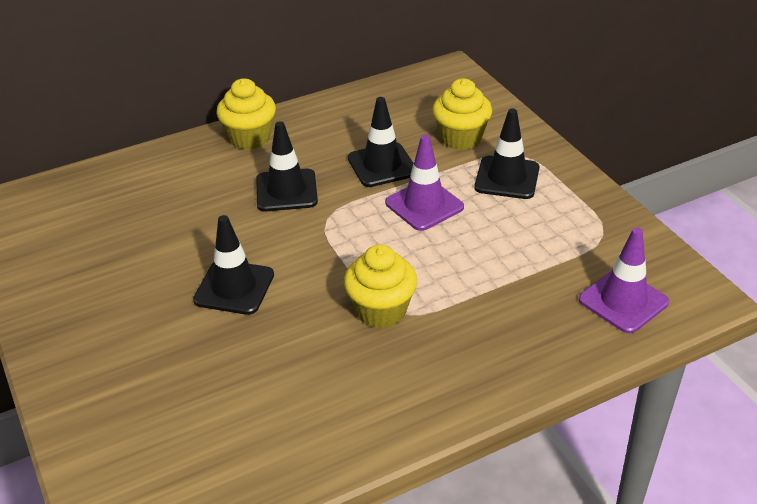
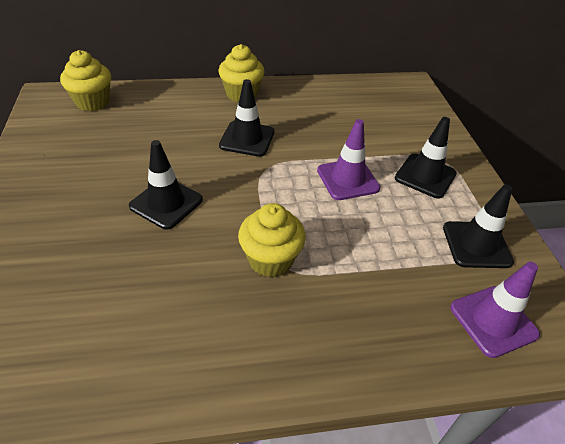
camera: 15 degrees right, 5 degrees up
(382, 165) = (328, 139): black traffic cone -> black traffic cone (476, 245)
(461, 138) = (400, 135): yellow cupcake -> yellow cupcake (92, 102)

